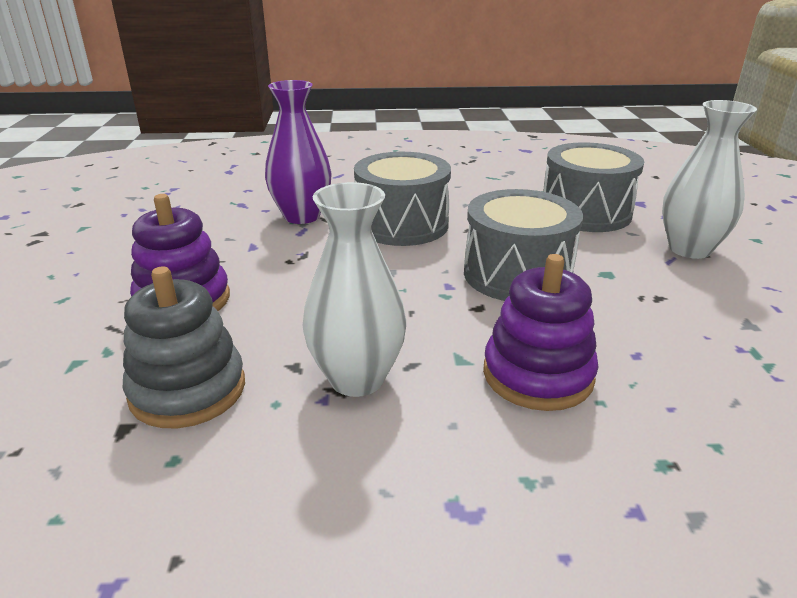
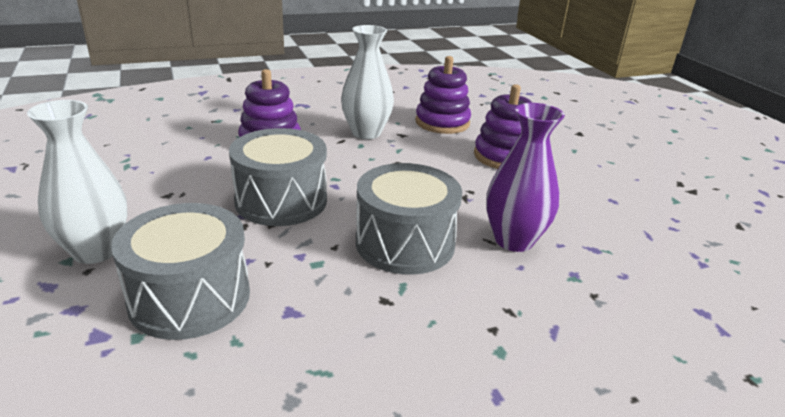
camera: 160 degrees right, 0 degrees up
(188, 390) = (442, 122): grey stacking toy -> purple stacking toy

